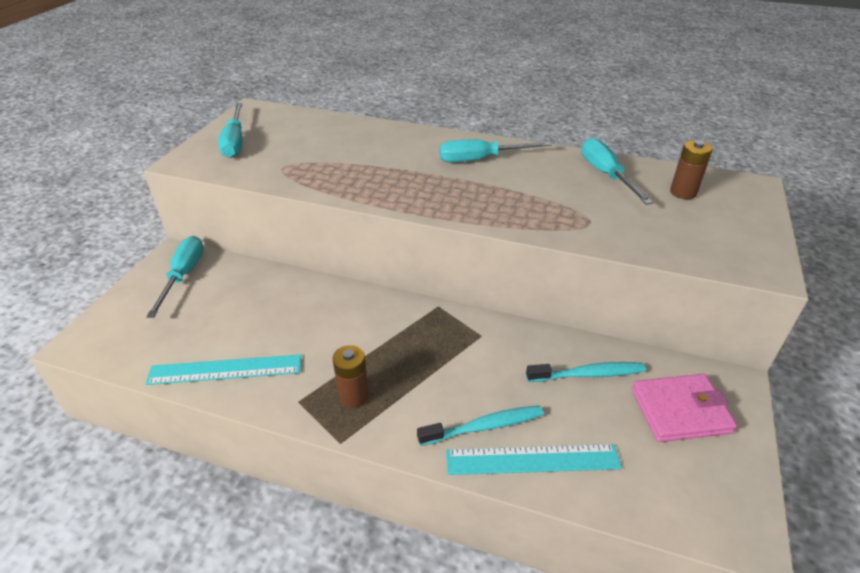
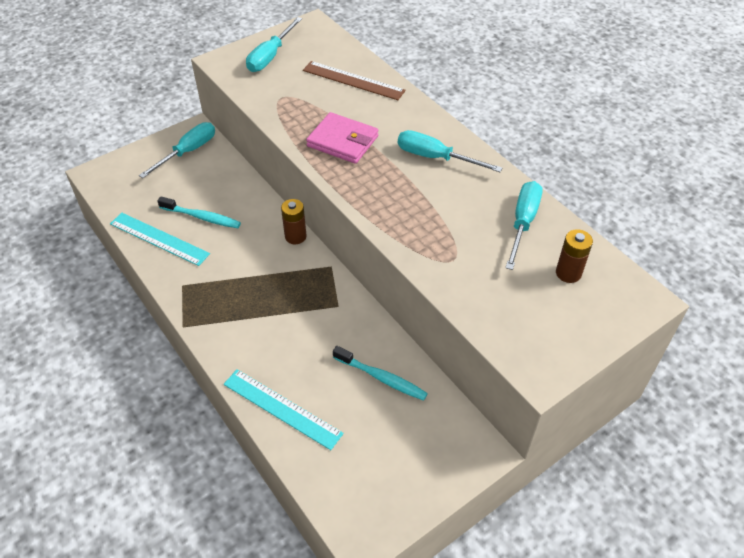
camera: 35 degrees right, 10 degrees up
(340, 134) = (353, 80): none -> brown ruler
(354, 396) = (216, 301): brown battery -> brown battery (295, 236)
(484, 426) = (274, 369): turquoise toothbrush -> turquoise toothbrush (202, 217)
(680, 411) = (417, 442): pink wallet -> pink wallet (342, 141)

